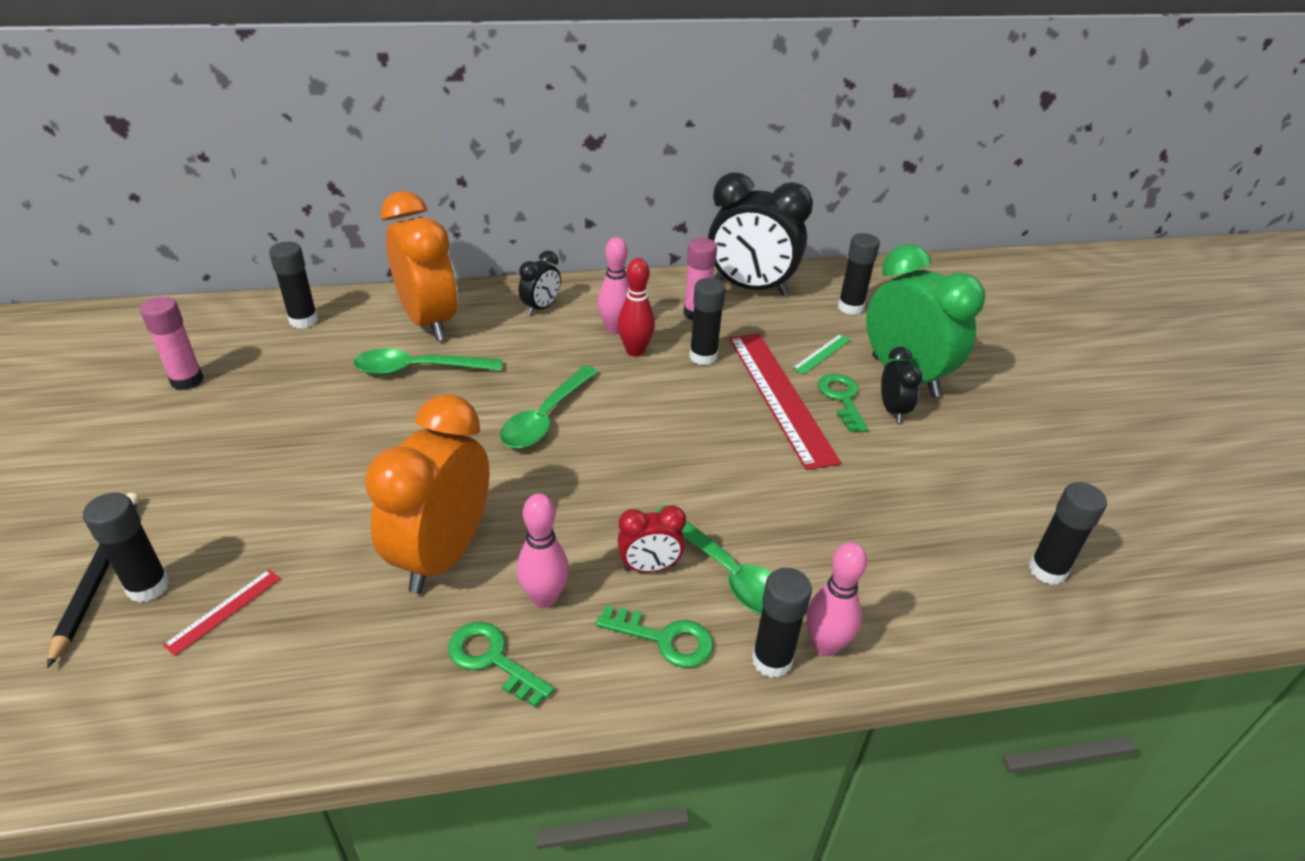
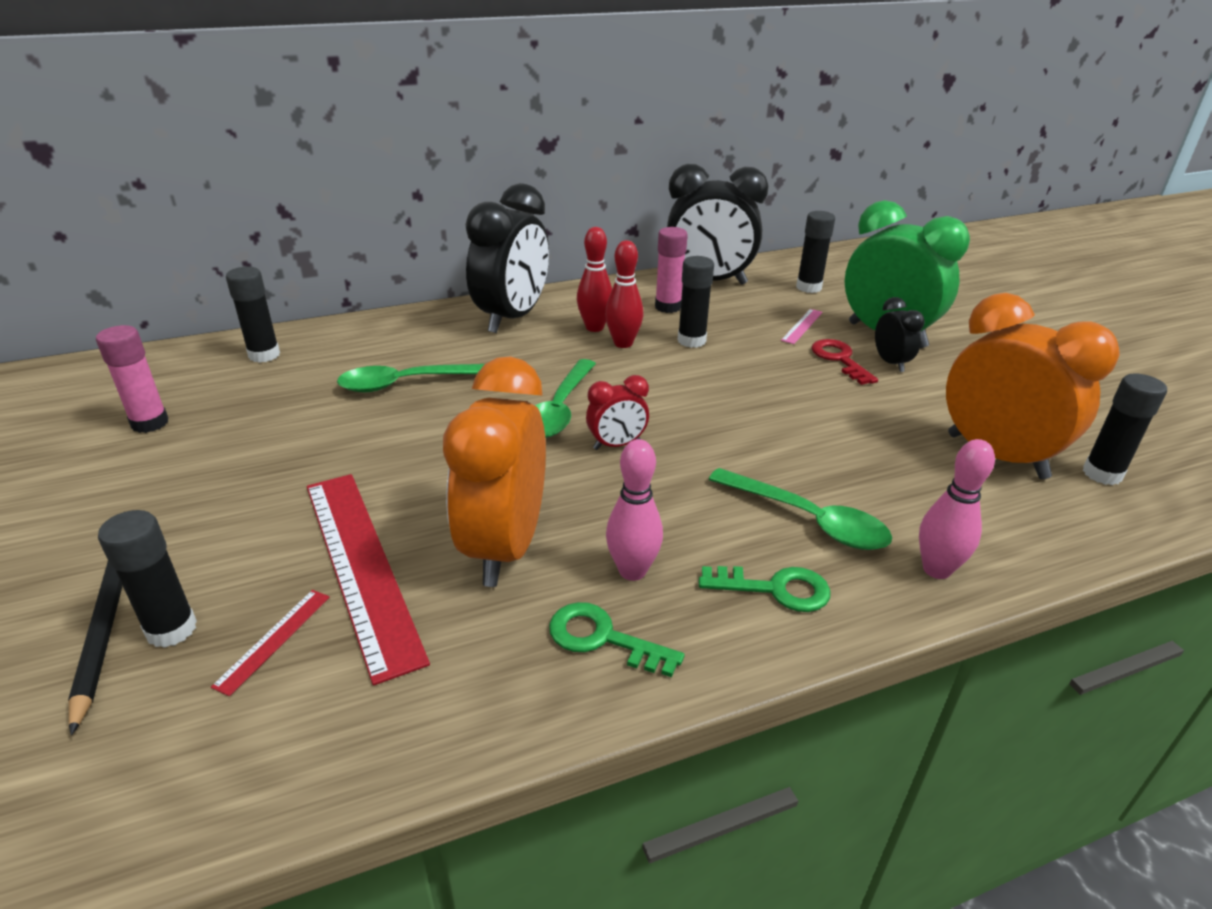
camera: 10 degrees left, 5 degrees down
(428, 321) = (401, 341): orange clock -> orange clock (996, 456)
(541, 308) = (512, 318): black clock -> black clock, size x2.11
(615, 329) = (594, 327): pink bowling pin -> red bowling pin
(649, 567) = (727, 526): red clock -> red clock (616, 445)
(772, 660) = (892, 591): black glue stick -> none
(780, 396) = (781, 364): red ruler -> red ruler (361, 566)
(822, 354) = (802, 326): green ruler -> pink ruler
(842, 399) = (839, 359): green key -> red key

